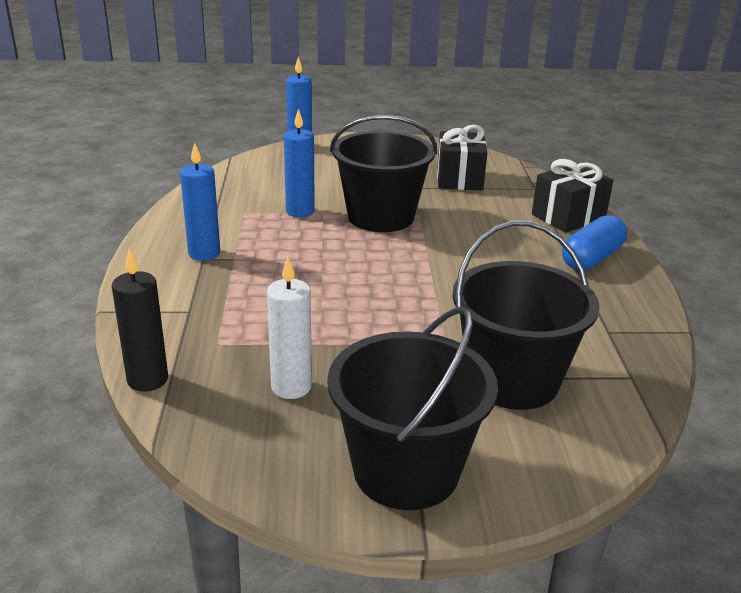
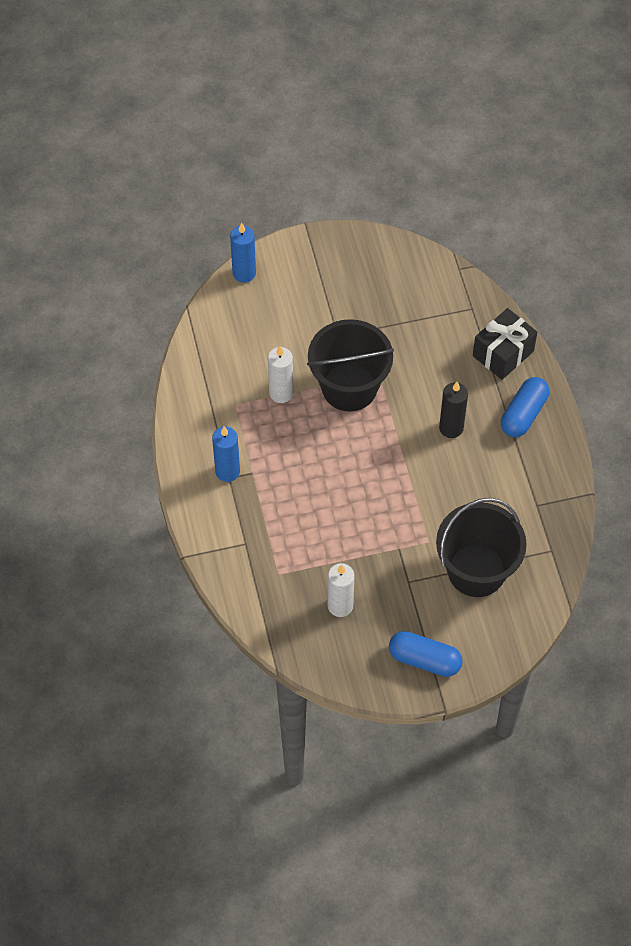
camera: 10 degrees left, 30 degrees up
(147, 380) = (249, 618): black candle -> black candle (451, 428)
(300, 211) = (281, 393): blue candle -> white candle
(406, 471) = (424, 660): black bucket -> blue capsule
(459, 179) = (404, 306): black gift -> none

